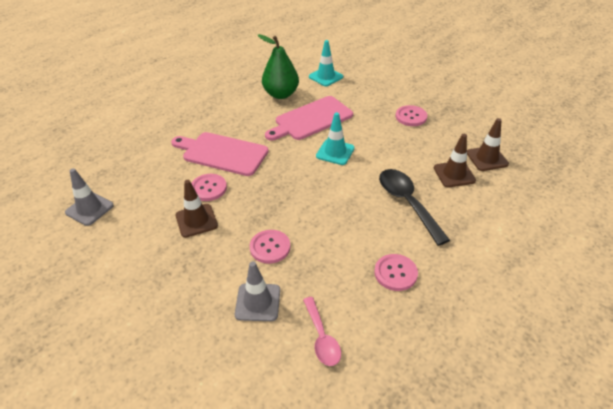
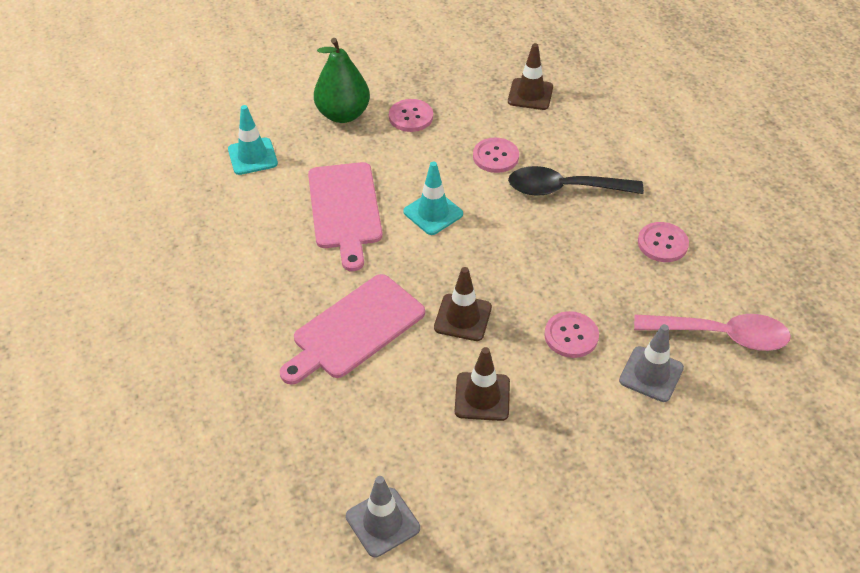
camera: 65 degrees left, 5 degrees up
(208, 188) = (423, 366): pink button -> pink button (495, 156)
(281, 94) = (257, 219): green pear -> green pear (343, 114)
(322, 337) = (721, 335): pink spoon -> pink spoon, size x1.60
(454, 174) = (540, 131): brown traffic cone -> brown traffic cone (463, 317)

